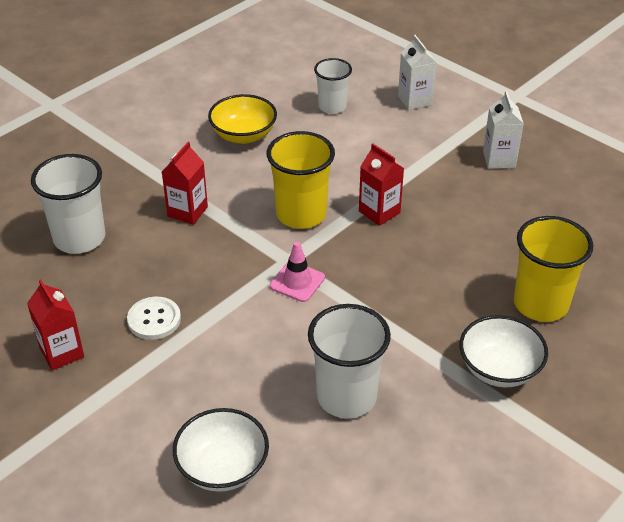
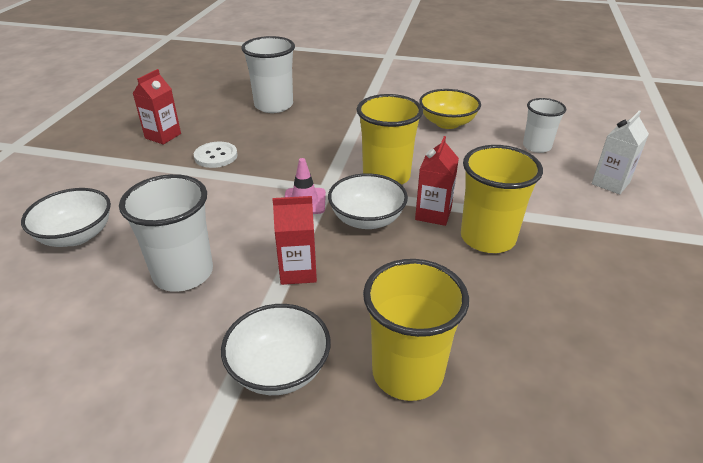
camera: 60 degrees right, 5 degrees down
(187, 212) = (338, 131): red carton -> red carton (298, 271)
(356, 253) = (367, 219): none -> white bowl
(432, 198) = (487, 238): none -> yellow cup
(499, 159) = (602, 263): white carton -> none

